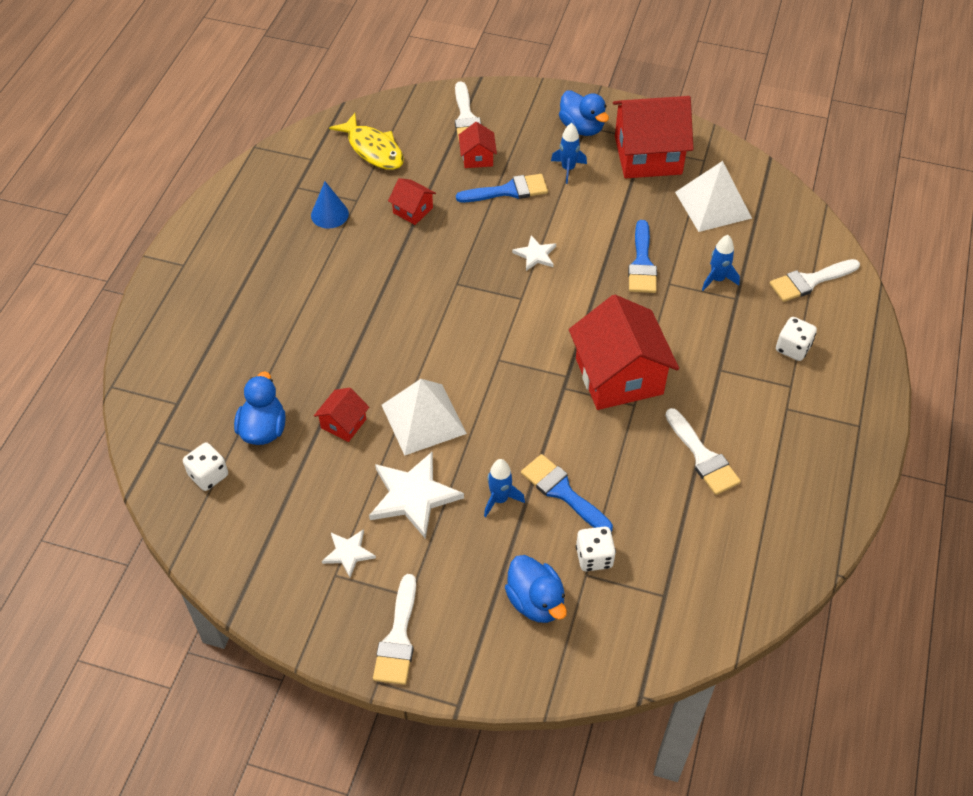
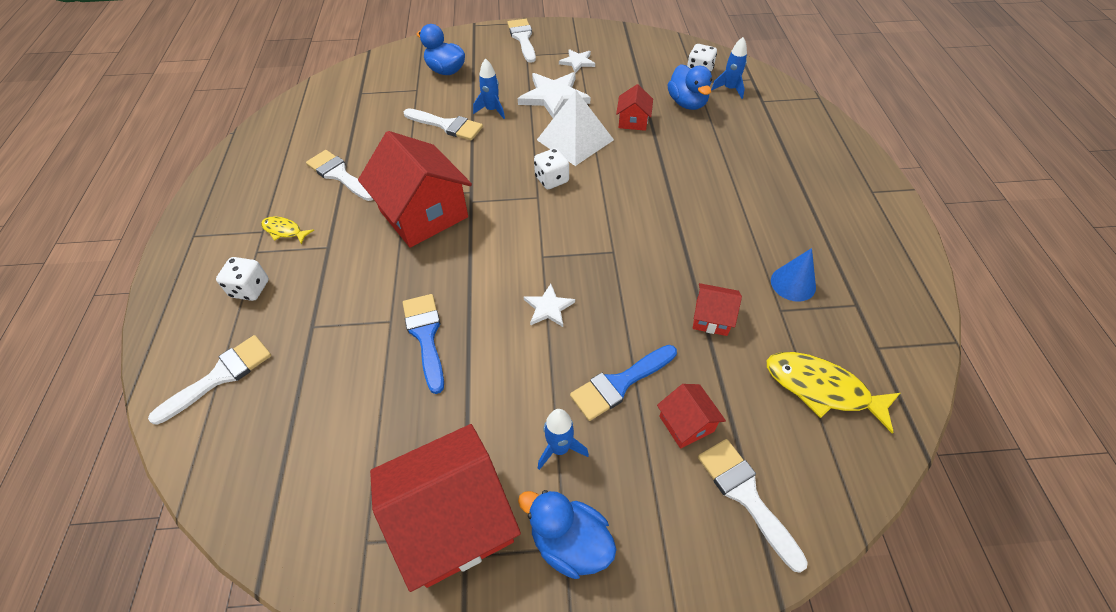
camera: 160 degrees right, 0 degrees up
(563, 492) = (447, 125): blue brush -> white brush
(594, 557) = (413, 98): white dice -> white dice (552, 179)
(713, 205) = (346, 455): white pyramid -> none
(717, 279) = (334, 343): blue rocket -> blue rocket (729, 89)
(763, 401) = (284, 231): none -> yellow fish

